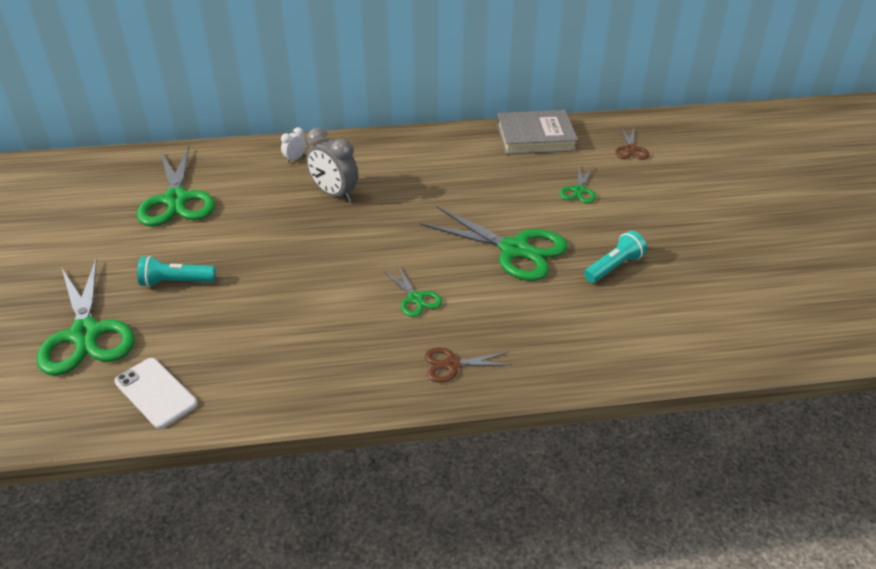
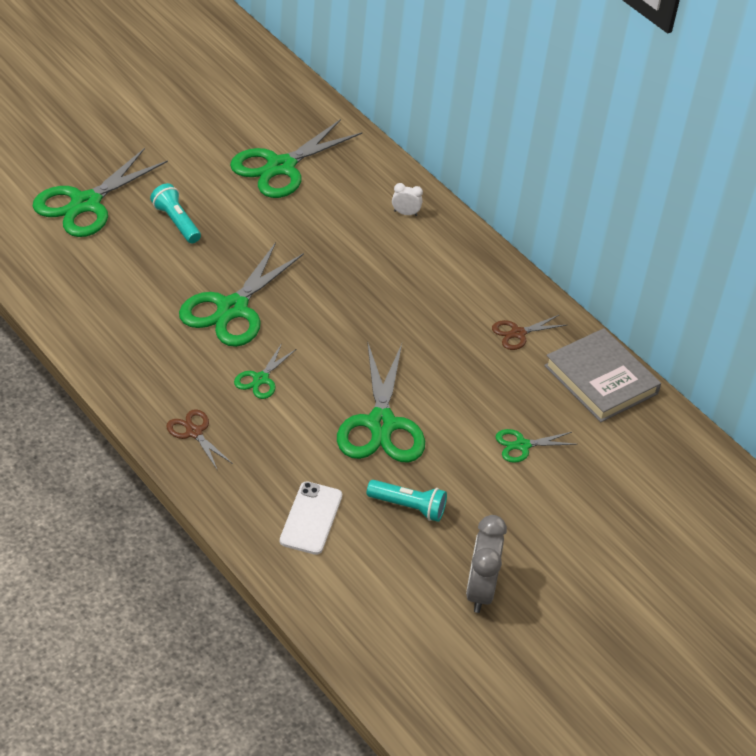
camera: 55 degrees right, 5 degrees up
(156, 393) = (53, 273): white phone -> white phone (311, 518)
(317, 286) = (232, 309): none -> green scissors
(334, 194) = (370, 265): grey clock -> grey clock (479, 591)
(631, 149) = (644, 469): brown scissors -> brown scissors (518, 333)

